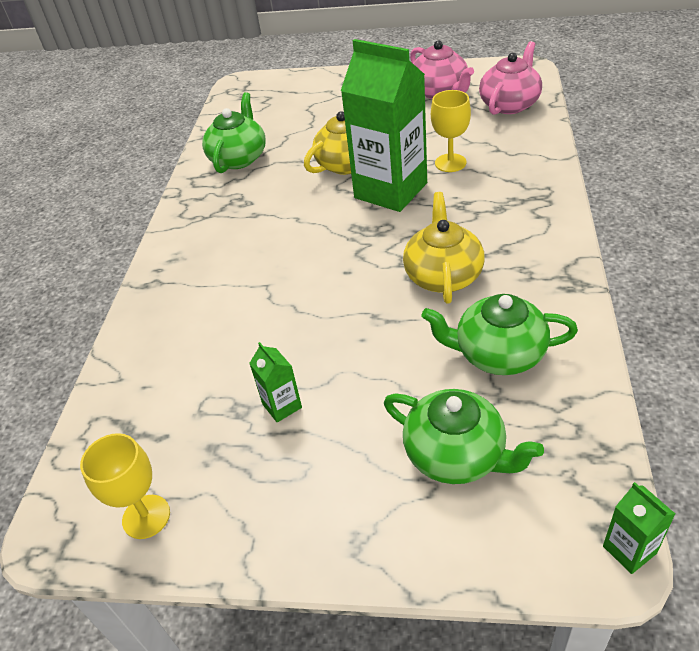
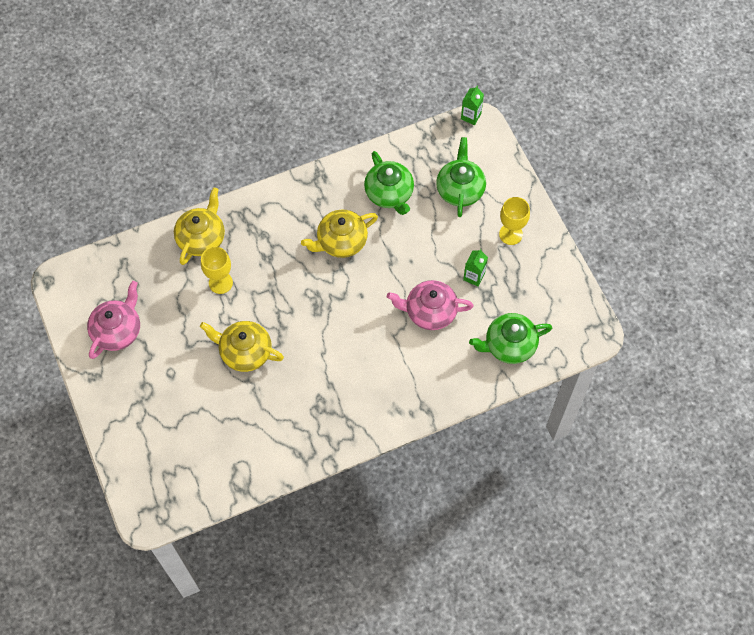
camera: 125 degrees left, 20 degrees up
(146, 516) = (563, 300): yellow goblet -> yellow goblet (510, 234)
(239, 158) = (267, 440): green teapot -> green teapot (509, 345)
(390, 190) = (268, 307): green carton -> none
(510, 104) = (124, 272): pink teapot -> pink teapot (429, 312)
(523, 160) = (202, 238): none -> yellow teapot

